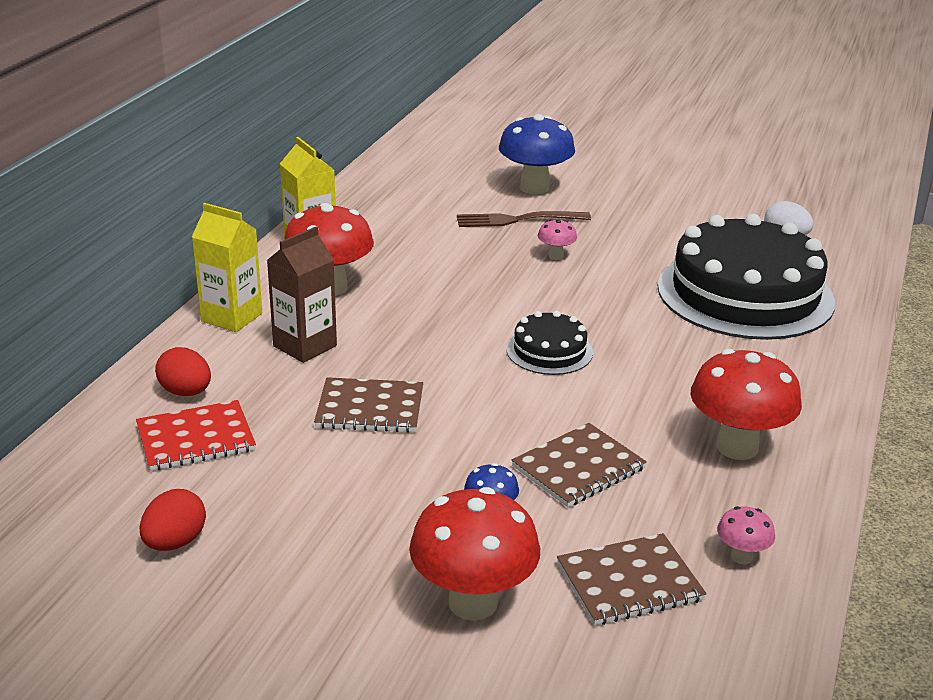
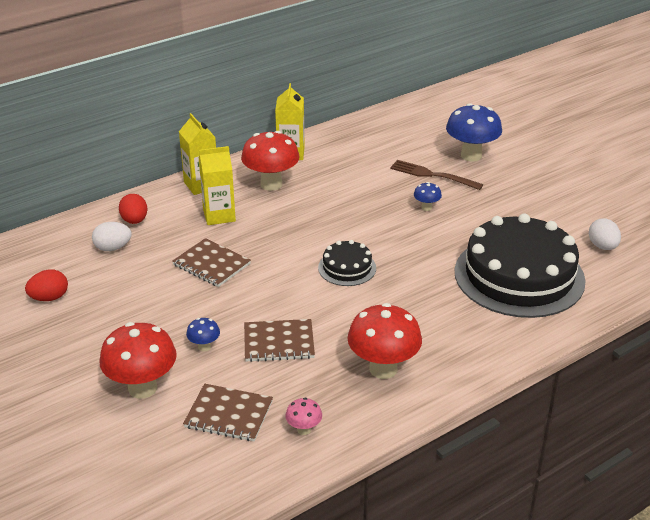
camera: 35 degrees right, 5 degrees up
(196, 438) = (113, 248): red notebook -> white egg
(305, 346) = (219, 215): brown carton -> yellow carton
(556, 256) = (426, 208): pink mushroom -> blue mushroom

